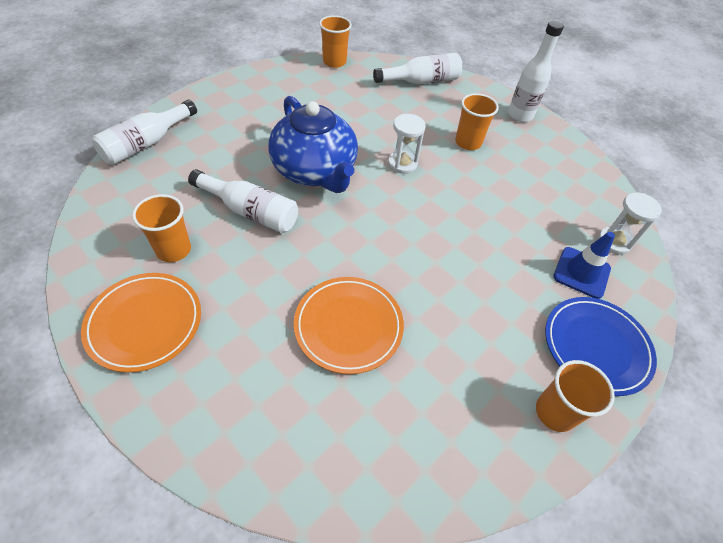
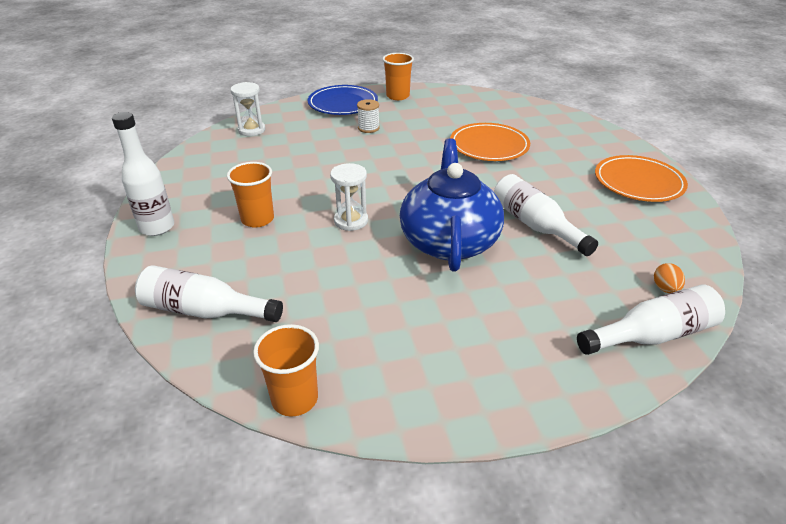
camera: 145 degrees left, 15 degrees down
(132, 182) = (665, 289): none -> orange egg
(173, 250) = (615, 217): orange cup -> none
(510, 301) = (368, 128): none -> white spool
(581, 272) = (301, 125): blue traffic cone -> none

